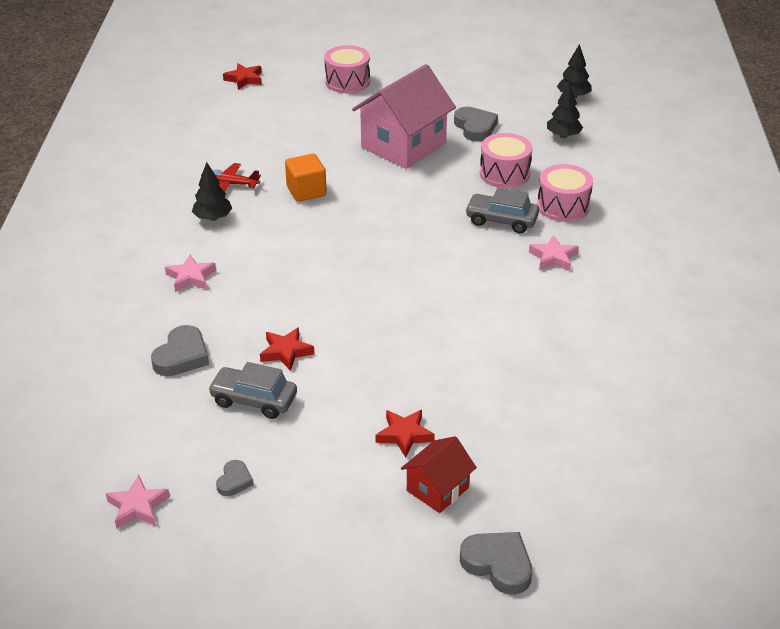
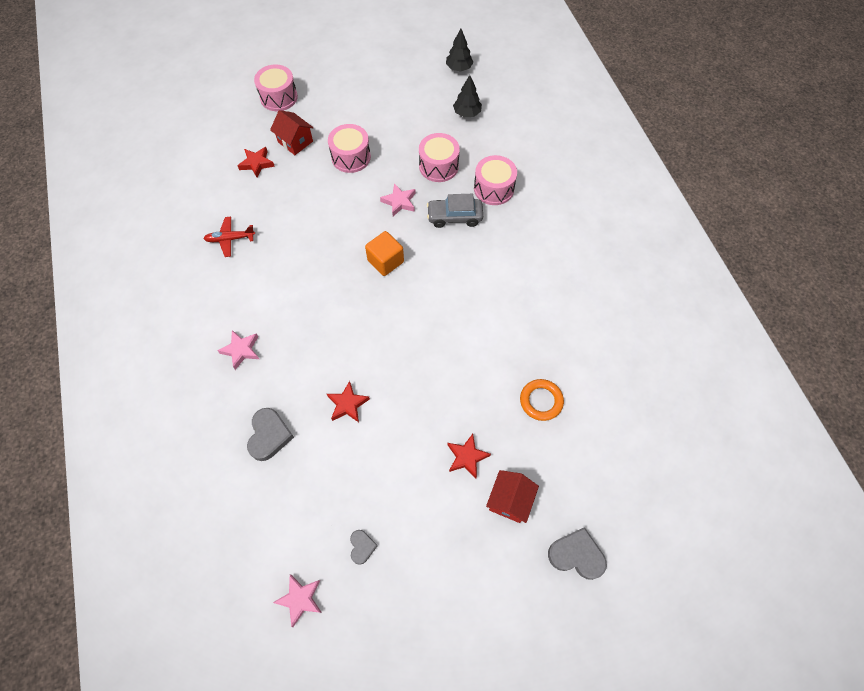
camera: 20 degrees left, 25 degrees up
(213, 218) = (232, 280): black tree -> none
(244, 79) = (193, 116): red star -> red star (257, 163)
(254, 400) = (343, 461): grey car -> none
(306, 191) = (294, 229): orange cube -> orange cube (385, 261)
(346, 120) = (295, 141): none -> red house
(403, 145) = (351, 157): pink house -> pink drum
(475, 127) = (398, 122): grey heart -> none
(525, 408) = (541, 401): none -> orange ring
(553, 258) = (506, 244): pink star -> pink star (399, 202)

